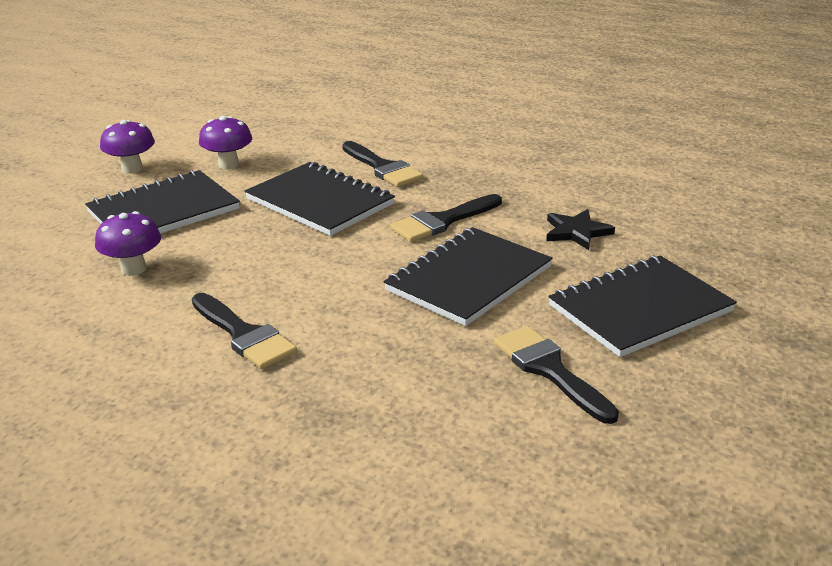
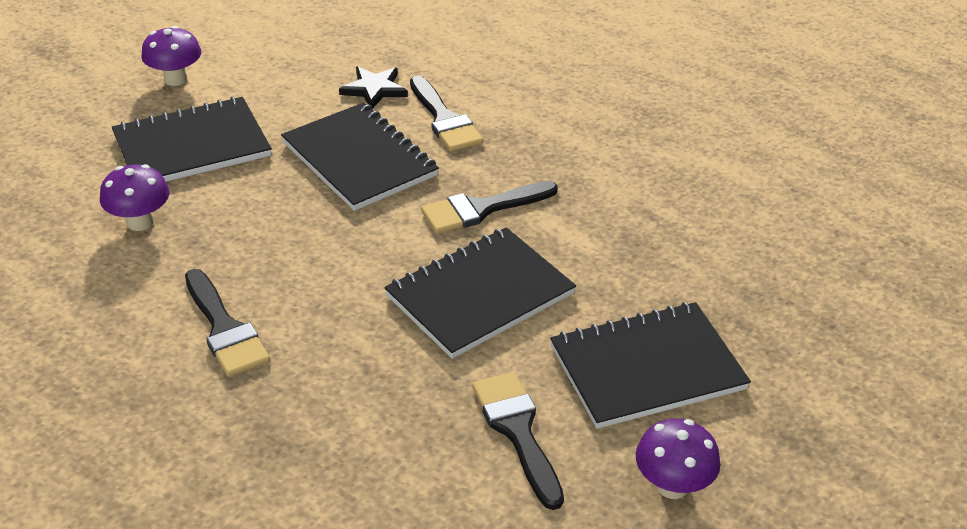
camera: 10 degrees right, 10 degrees up
(228, 165) = (279, 89): purple mushroom -> purple mushroom (672, 486)
(576, 232) = (623, 249): black star -> black star (374, 89)

